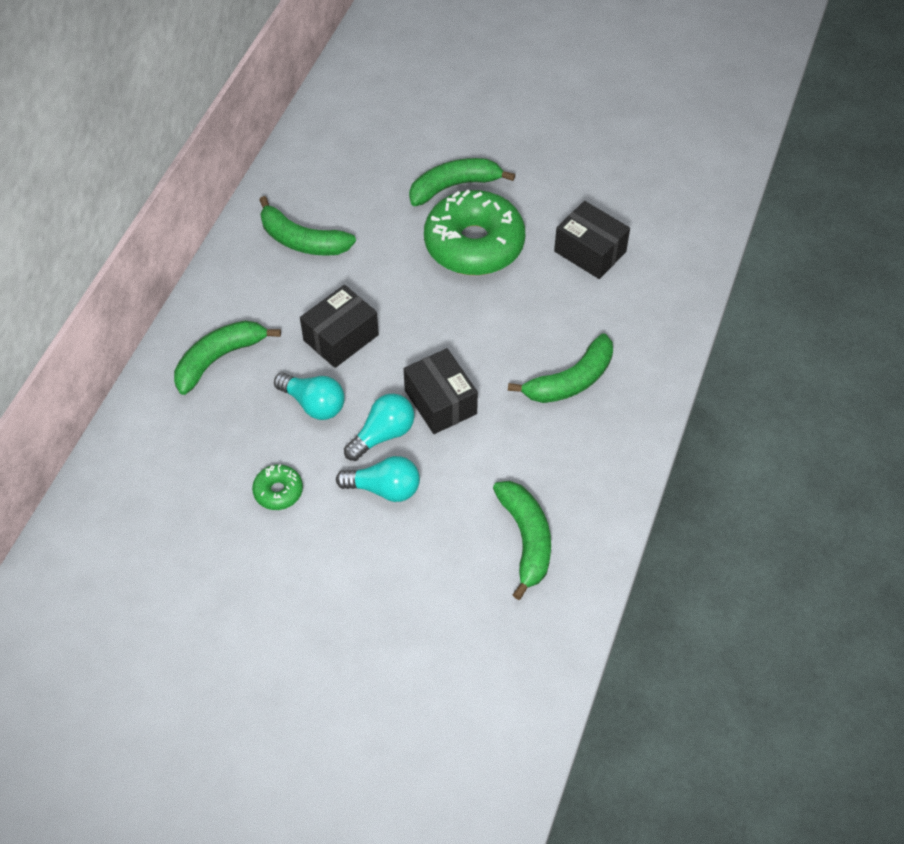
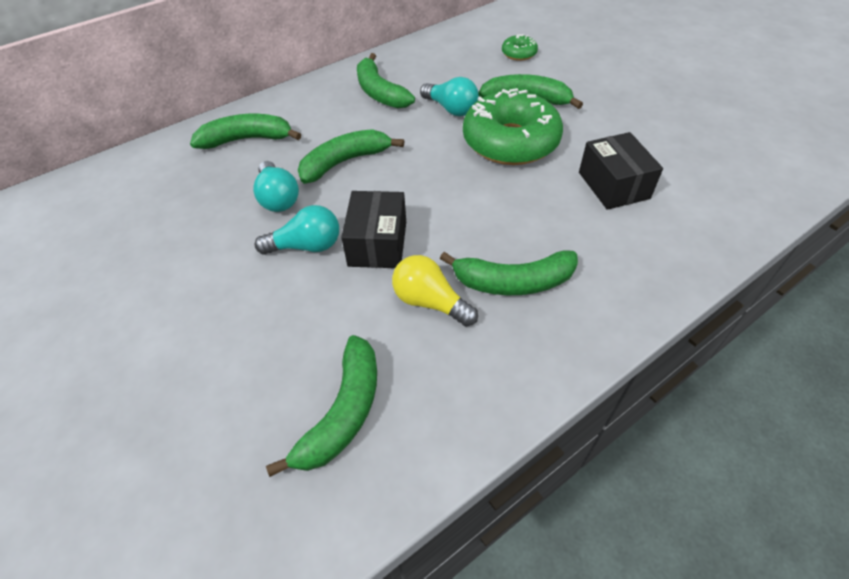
camera: 35 degrees right, 5 degrees down
(278, 491) = (185, 248): green donut -> green donut (519, 54)
(341, 337) = (345, 162): black box -> green banana
(384, 488) = (264, 290): turquoise light bulb -> turquoise light bulb (451, 109)
(521, 429) = (430, 302): none -> yellow light bulb

